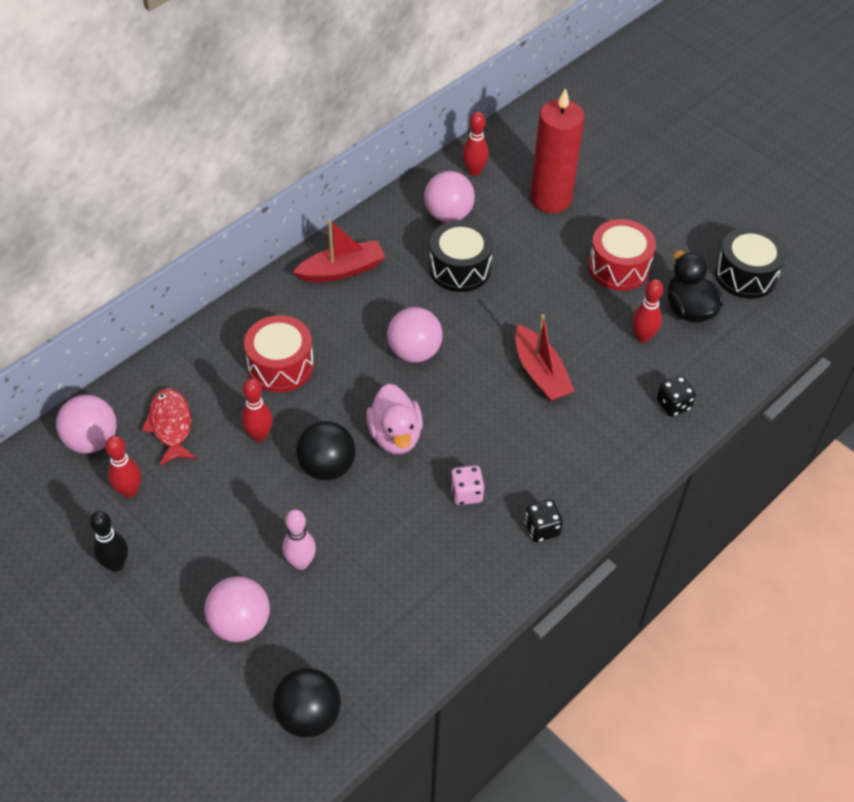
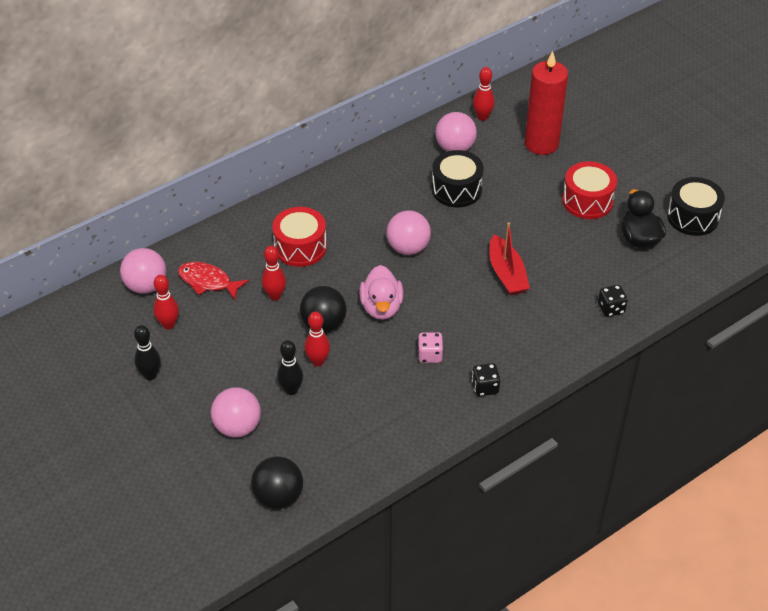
camera: 10 degrees right, 5 degrees down
(171, 425) = (208, 282): red fish -> red fish turned 60 degrees counterclockwise
(300, 563) = (291, 390): pink bowling pin -> black bowling pin
(342, 270) = (361, 182): red boat -> none
(642, 337) = (596, 255): red bowling pin -> red bowling pin (318, 361)

